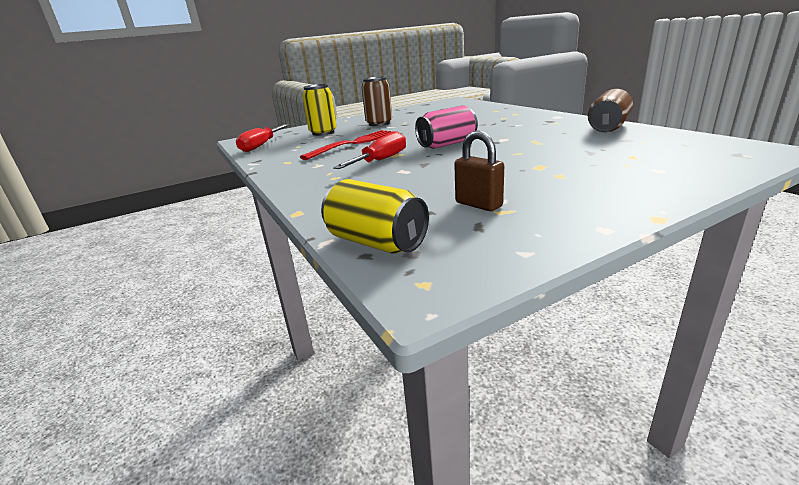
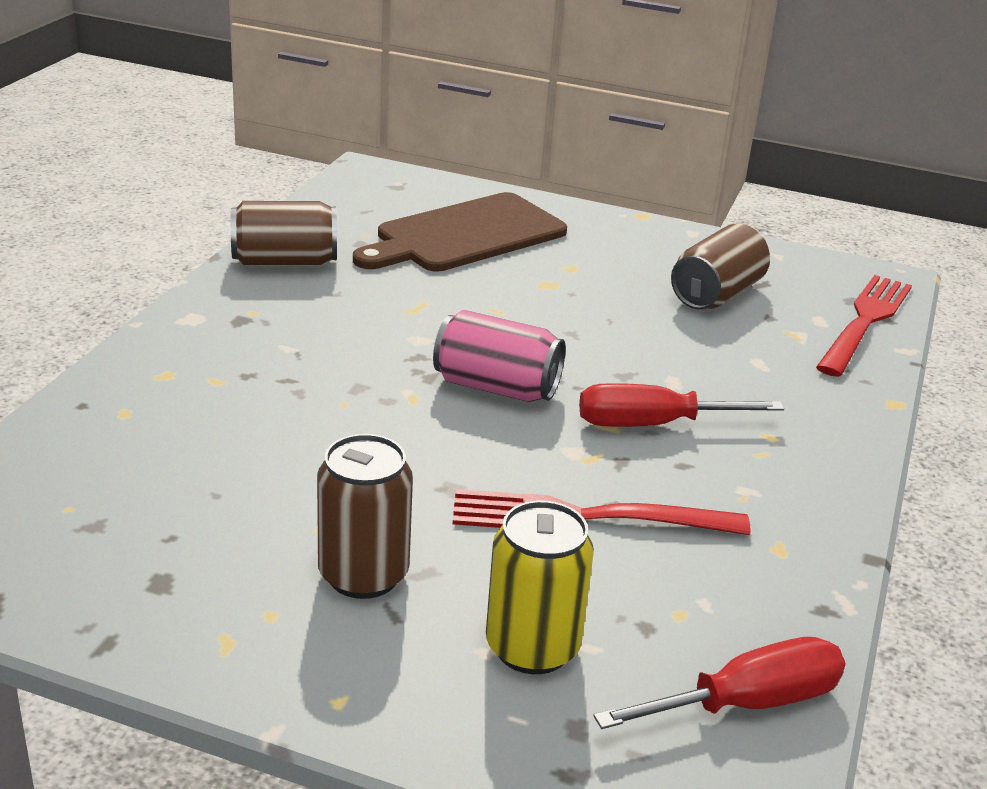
camera: 135 degrees left, 5 degrees up
(376, 242) = (865, 322): yellow can -> red fork
(478, 204) = (716, 294): brown padlock -> brown can
(630, 159) = (465, 235): none -> brown cutting board

